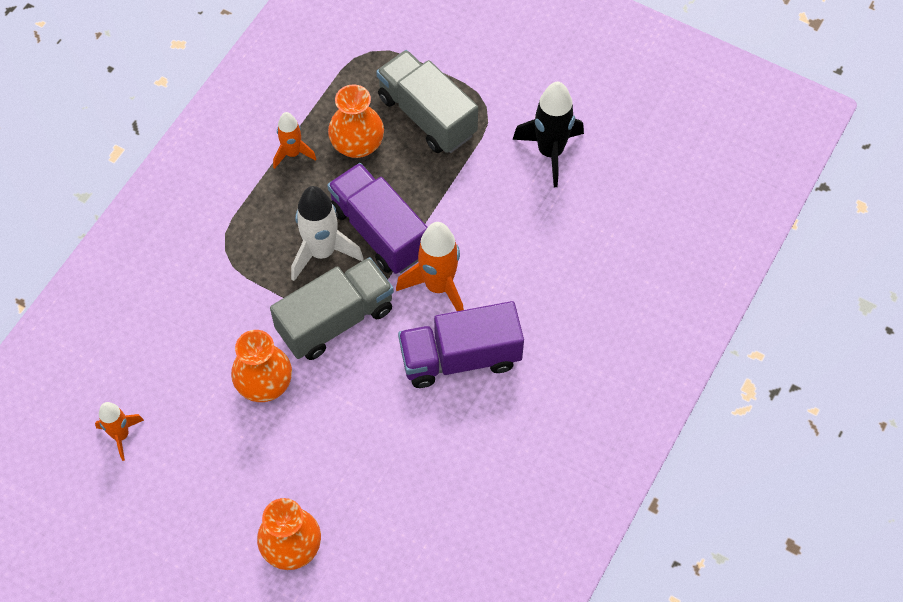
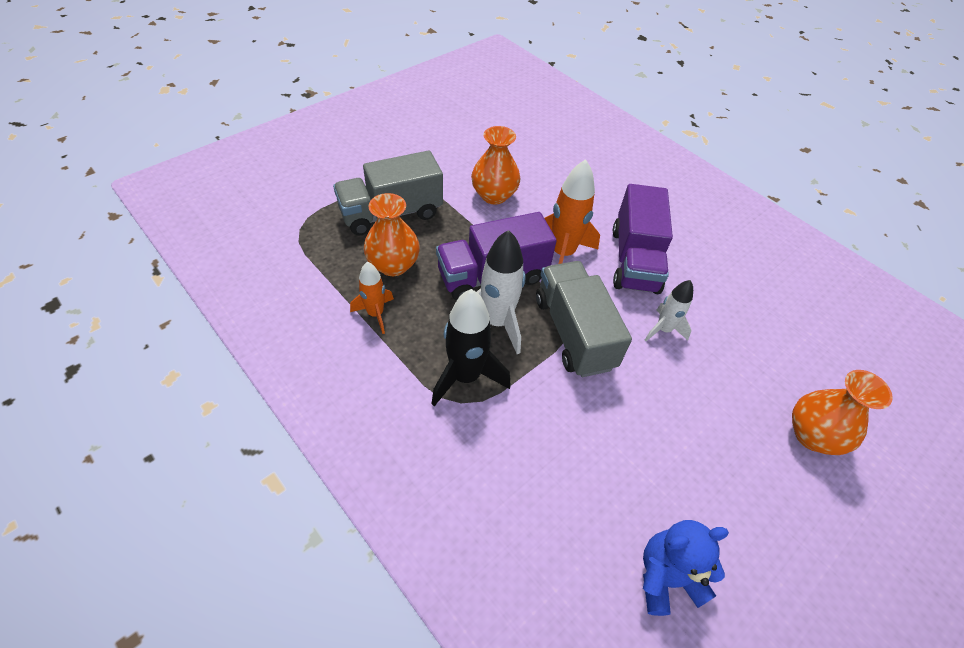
camera: 75 degrees left, 10 degrees down
(121, 435) = (666, 577): orange rocket -> blue teddy bear
(264, 383) = (628, 409): orange vase -> orange vase (494, 195)
(371, 400) = (663, 330): none -> white rocket
(550, 152) = (466, 159): black rocket -> black rocket (465, 377)

